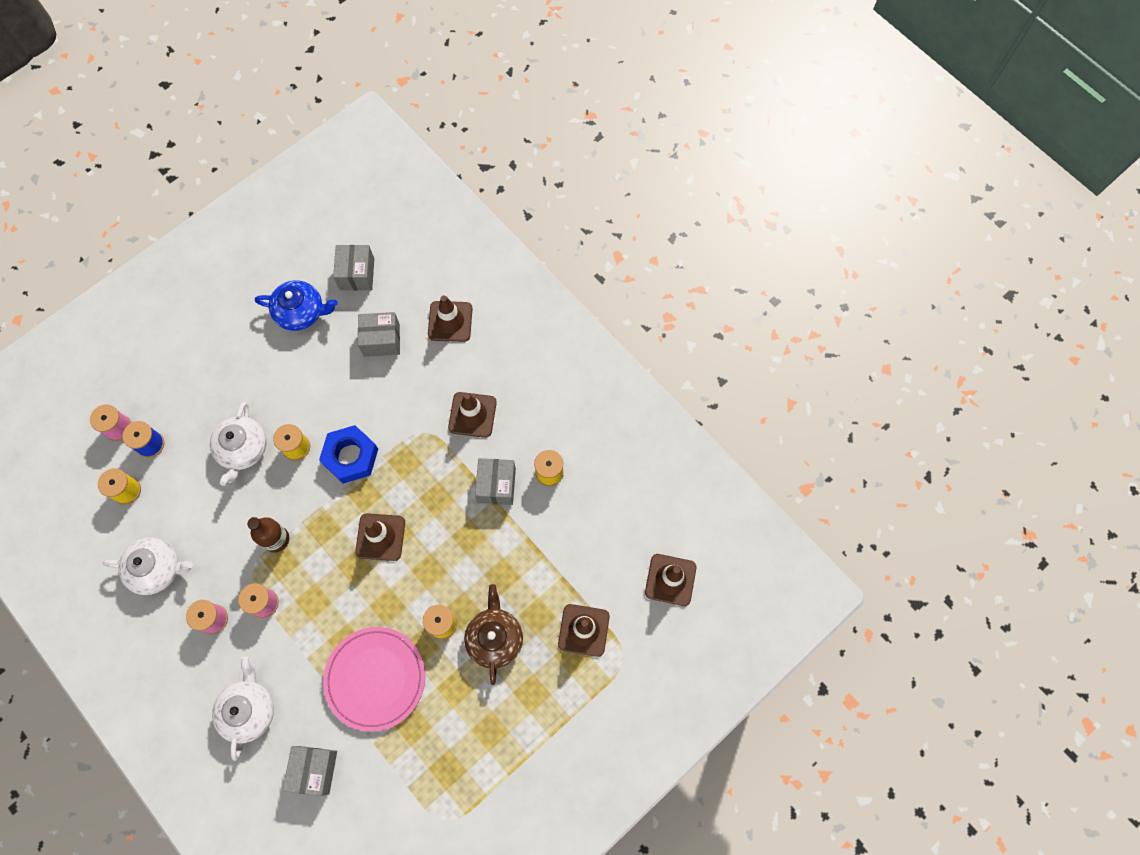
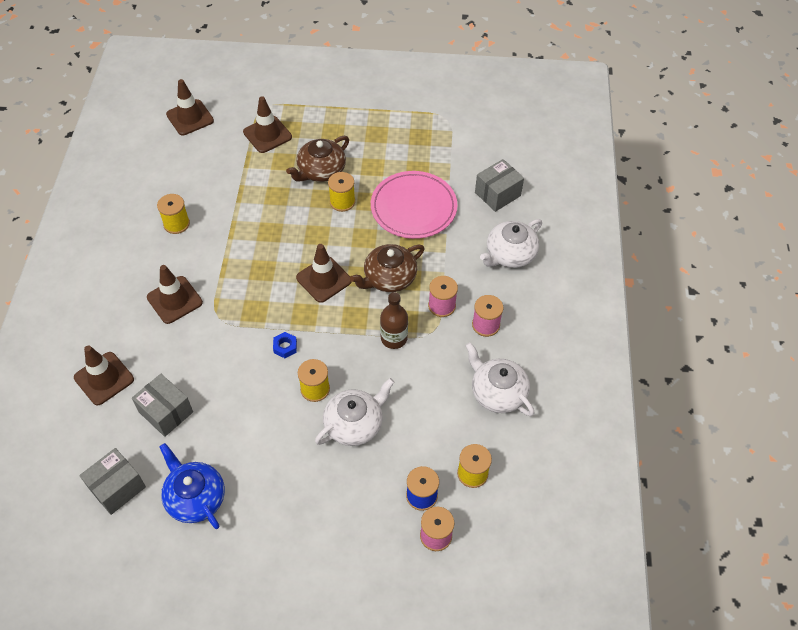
camera: 135 degrees left, 15 degrees down
(330, 588) = (389, 278): none -> brown teapot
(351, 457) = (285, 347): blue nut -> blue nut, size x0.45
(496, 485) = (216, 245): grey box -> none

